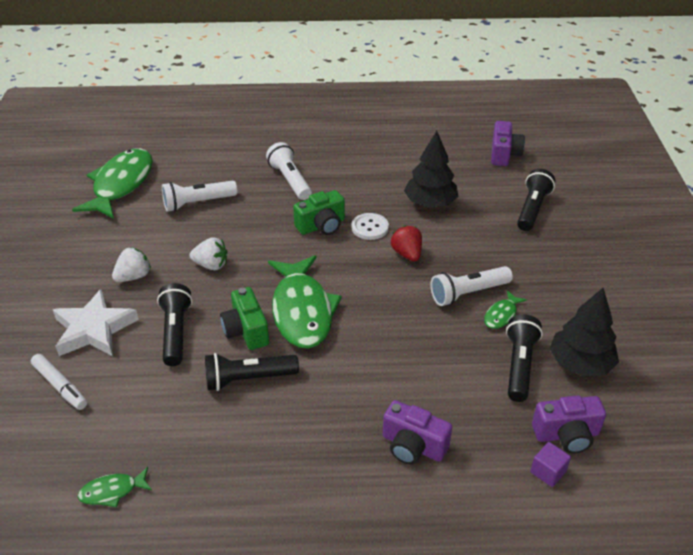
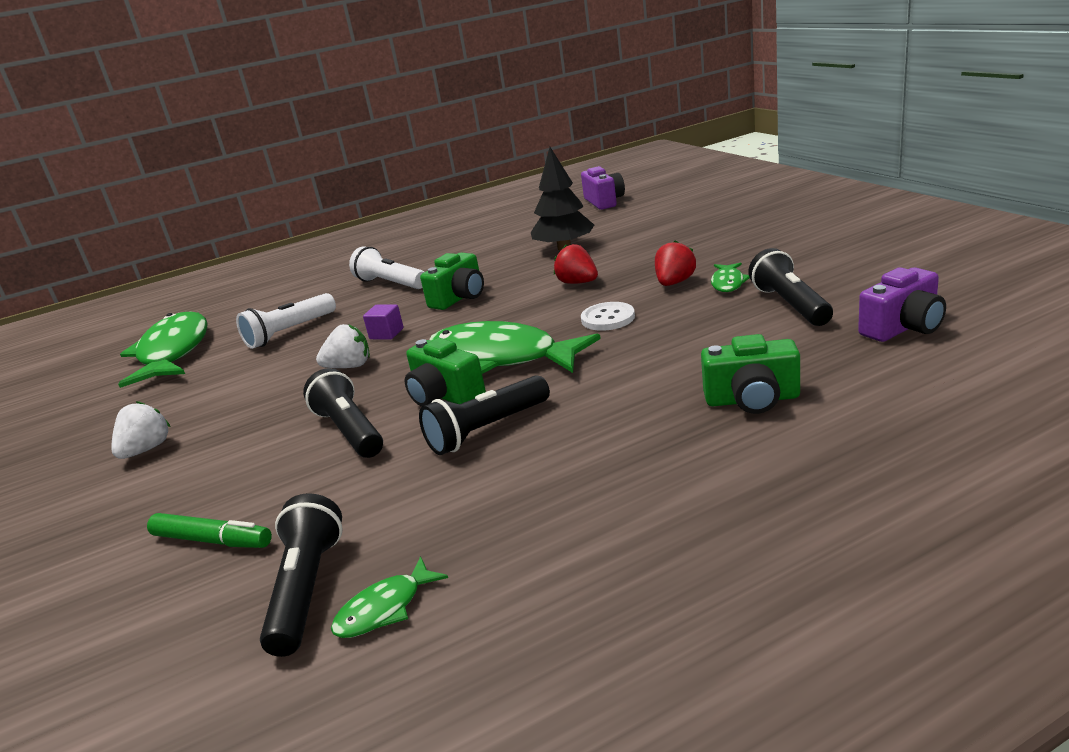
camera: 20 degrees left, 15 degrees down
(60, 386) = (212, 540): white marker -> green marker
(94, 329) = (226, 471): white star -> none
(133, 276) = (249, 410): white strawberry -> white strawberry (146, 450)
(302, 311) = (500, 357): green fish -> green fish turned 150 degrees clockwise
(370, 227) = (516, 281): white button -> white button (608, 318)
(413, 446) = (752, 400): purple camera -> green camera
(468, 293) = (674, 283): white flashlight -> red strawberry
(532, 209) = (672, 219): black flashlight -> black flashlight (307, 589)
(548, 472) = (922, 358): purple cube -> purple cube (386, 334)
(580, 363) = (848, 282): black tree -> none

